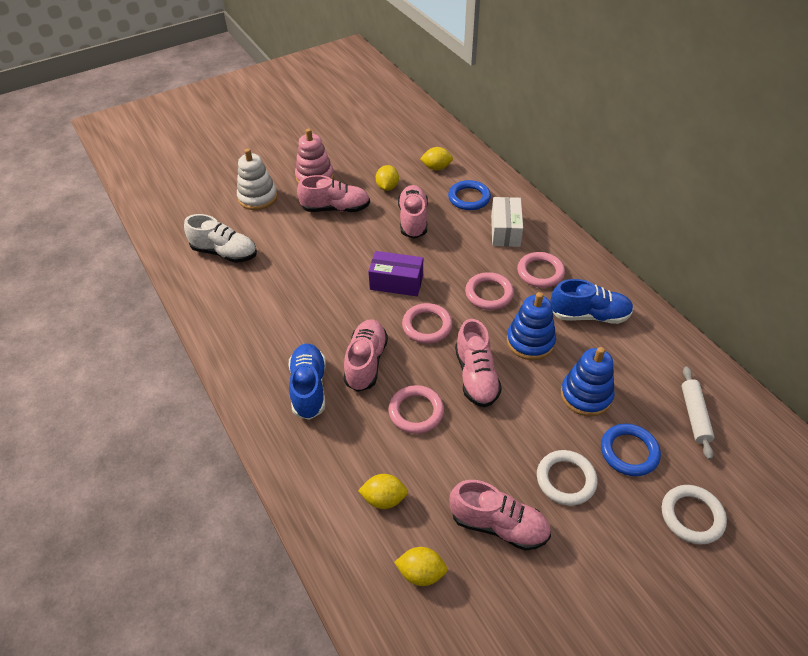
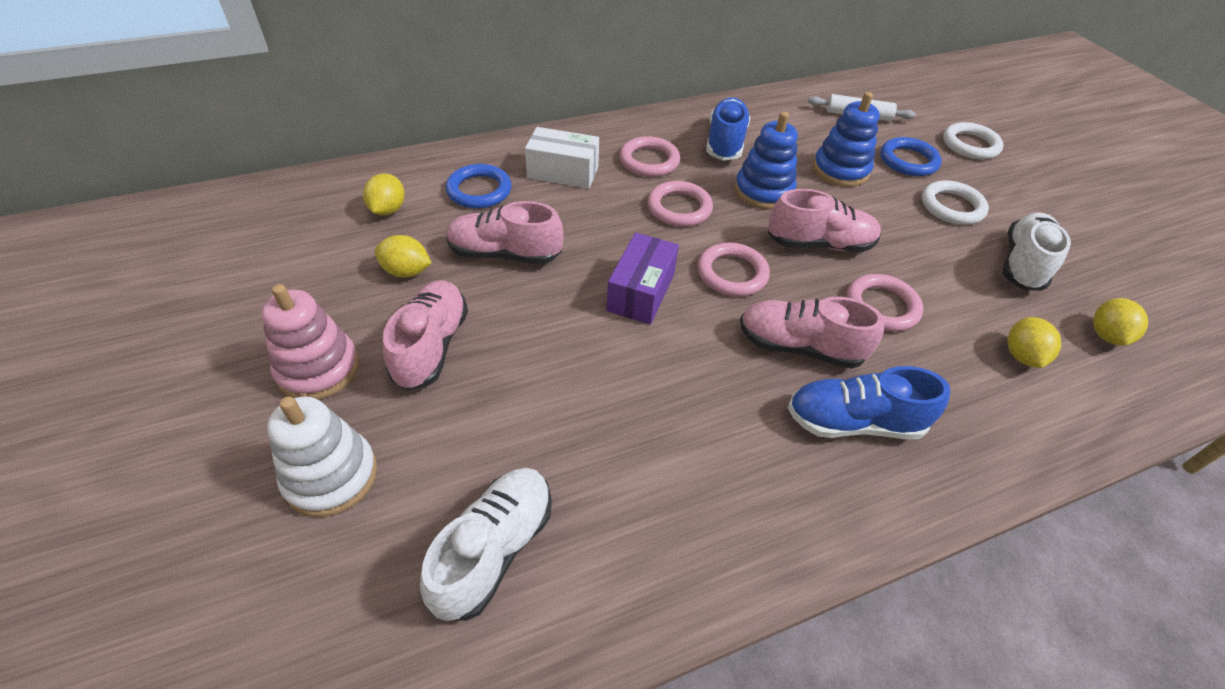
camera: 85 degrees left, 0 degrees up
(498, 525) = (1022, 264): pink shoe -> white shoe

